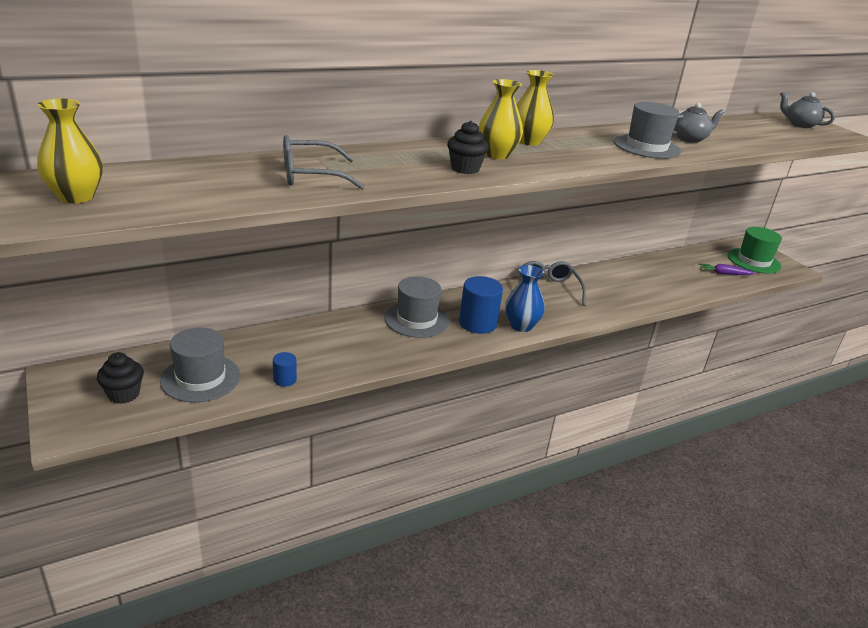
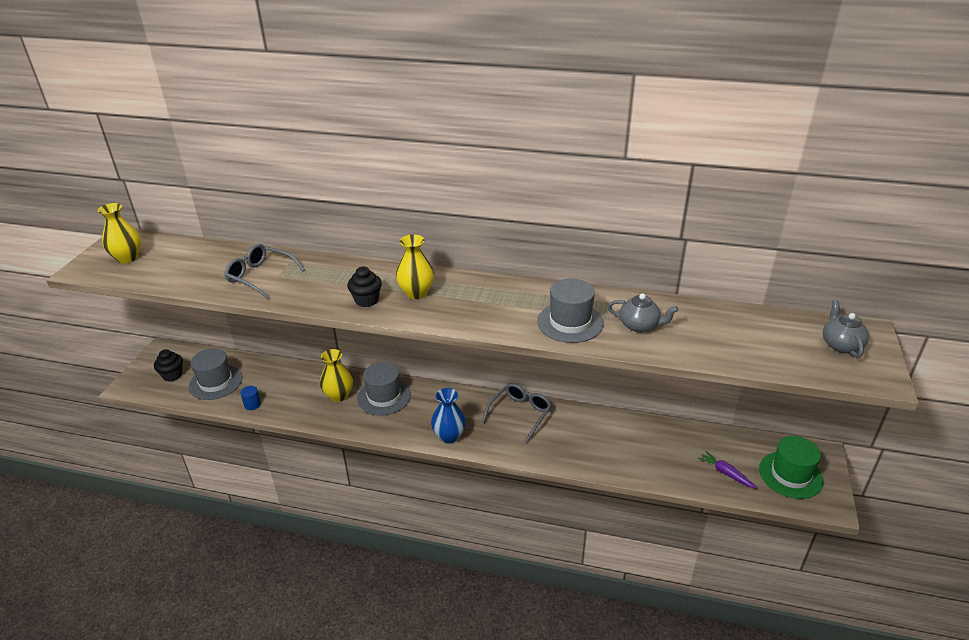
camera: 45 degrees right, 5 degrees up
(477, 323) = (420, 419): blue cylinder -> none
(529, 141) = (470, 286): yellow vase -> yellow vase (338, 395)

